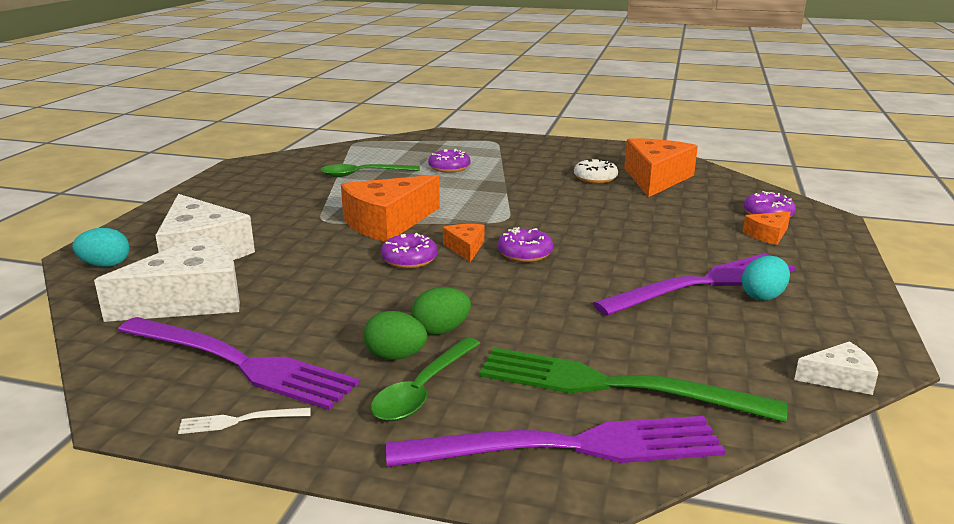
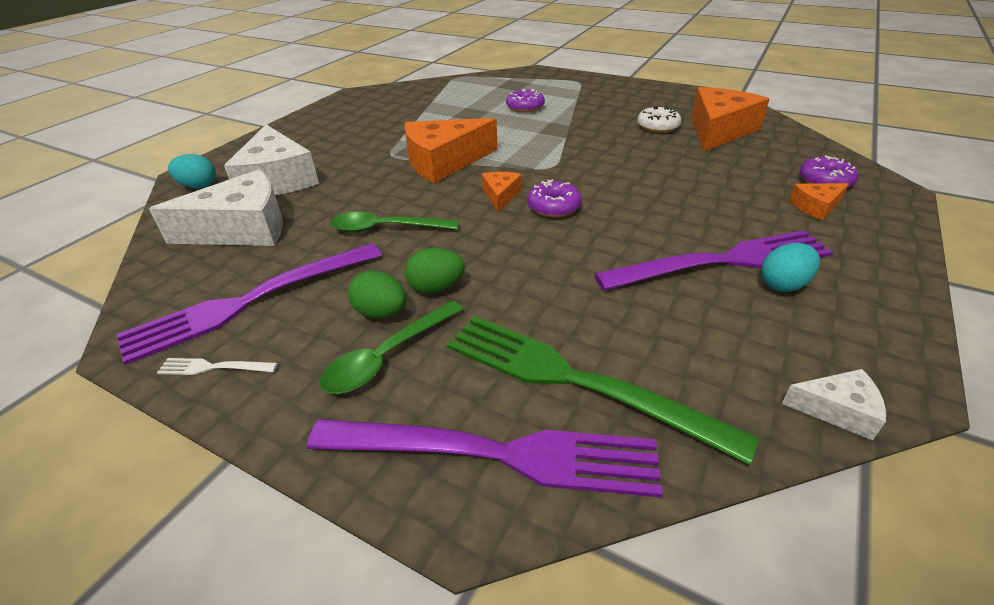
camera: 15 degrees right, 15 degrees up
(241, 363) = (248, 302): purple fork -> purple fork turned 105 degrees clockwise
(363, 174) = (447, 110): green spoon -> green spoon (385, 228)
(409, 259) = (444, 203): purple donut -> none

